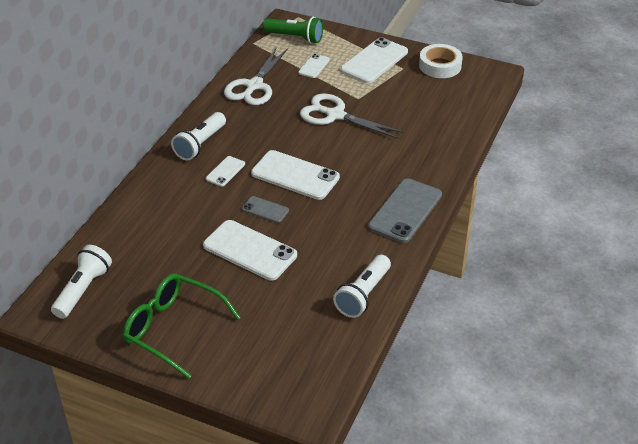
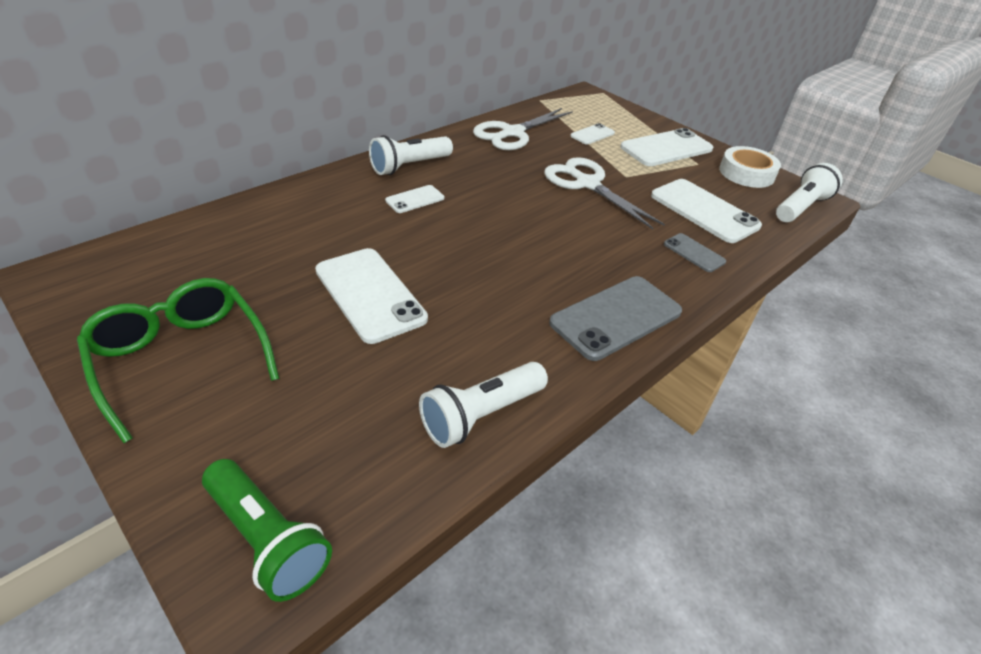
camera: 20 degrees right, 0 degrees up
(83, 290) = (130, 268): white flashlight -> white flashlight (801, 207)
(265, 210) = (428, 254): grey phone -> grey phone (694, 253)
(295, 38) = (588, 107): green flashlight -> green flashlight (267, 539)
(295, 175) = (494, 229): white phone -> white phone (704, 211)

